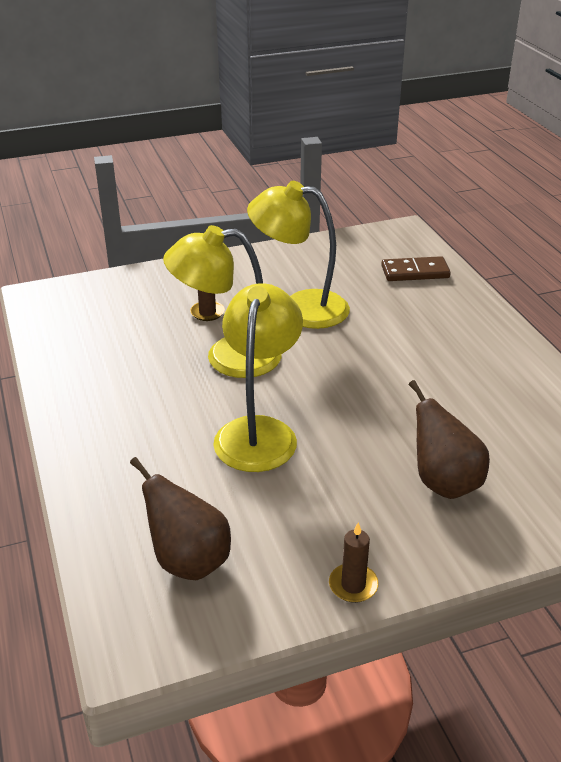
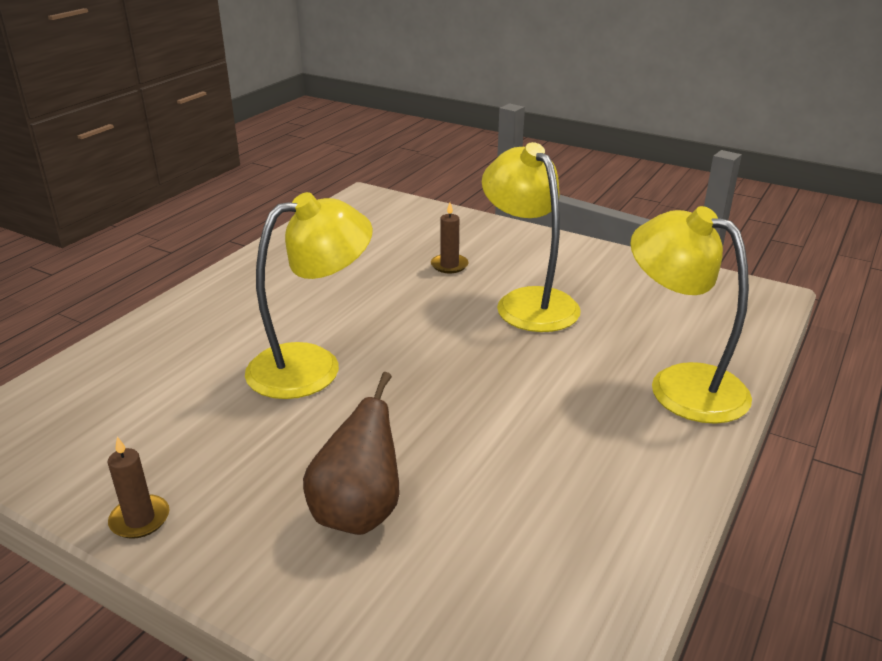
camera: 50 degrees right, 5 degrees down
(188, 560) = (103, 410): brown pear -> none
(227, 357) = (399, 303): yellow lamp -> yellow lamp (680, 384)
(415, 272) = (703, 334): brown domino -> none

